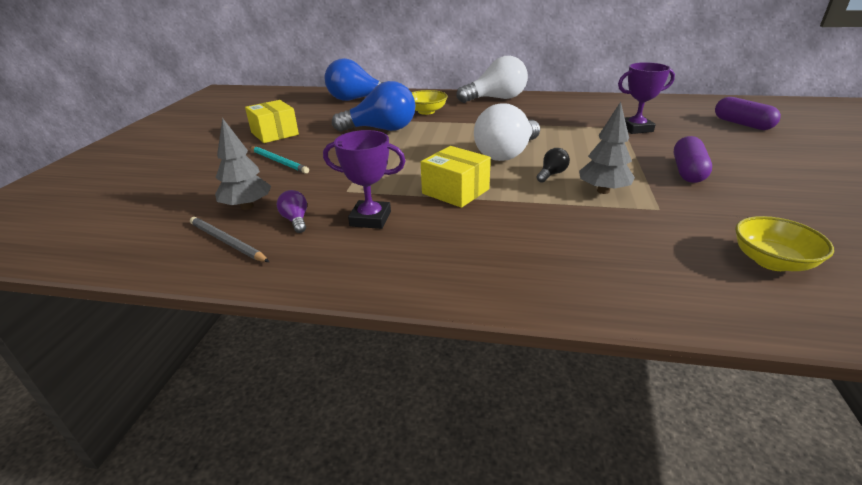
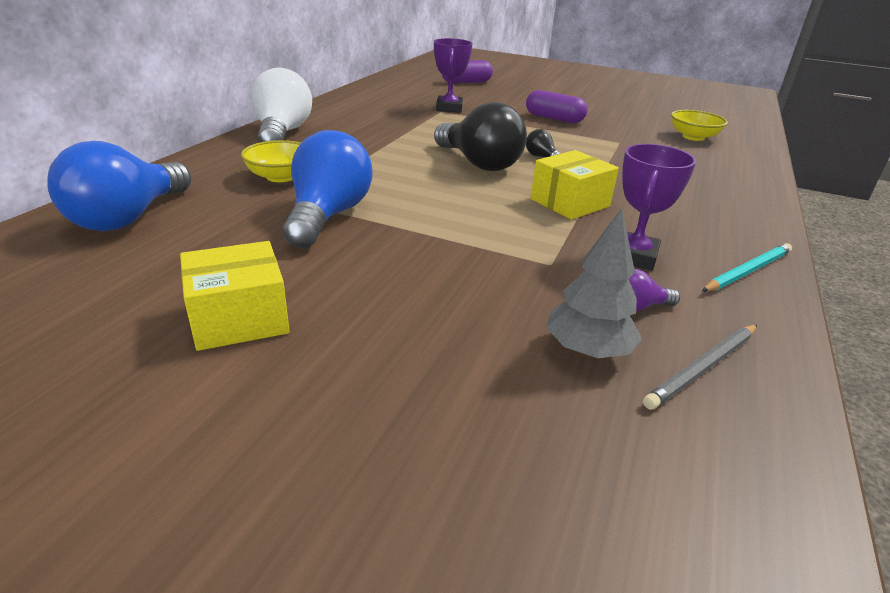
camera: 80 degrees left, 0 degrees up
(279, 161) = (407, 316): turquoise pencil -> turquoise pencil (747, 271)
(507, 154) = (479, 163): white light bulb -> black light bulb
(603, 191) = (583, 149): grey tree -> none

